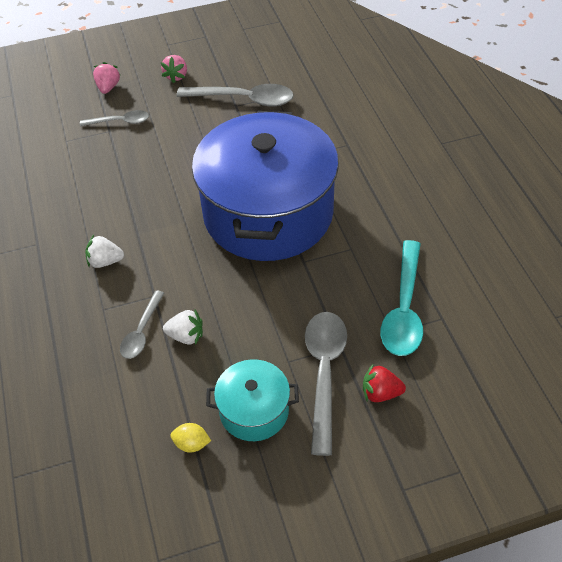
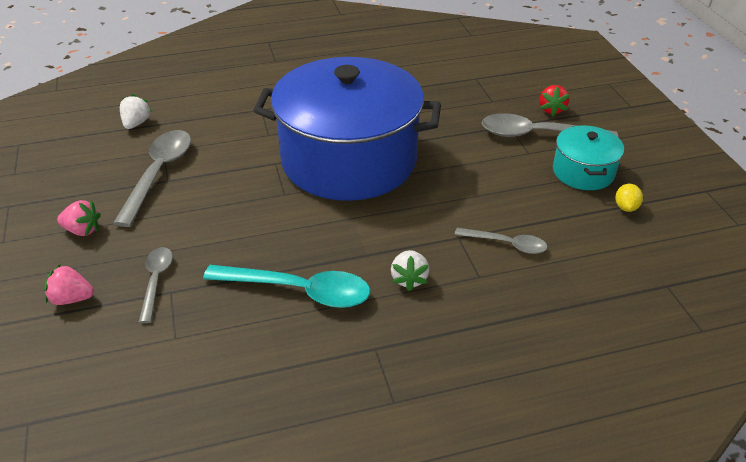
camera: 90 degrees left, 10 degrees down
(186, 336) = (508, 213): white strawberry -> white strawberry (136, 123)
(404, 309) = (467, 93): turquoise spoon -> turquoise spoon (299, 291)

